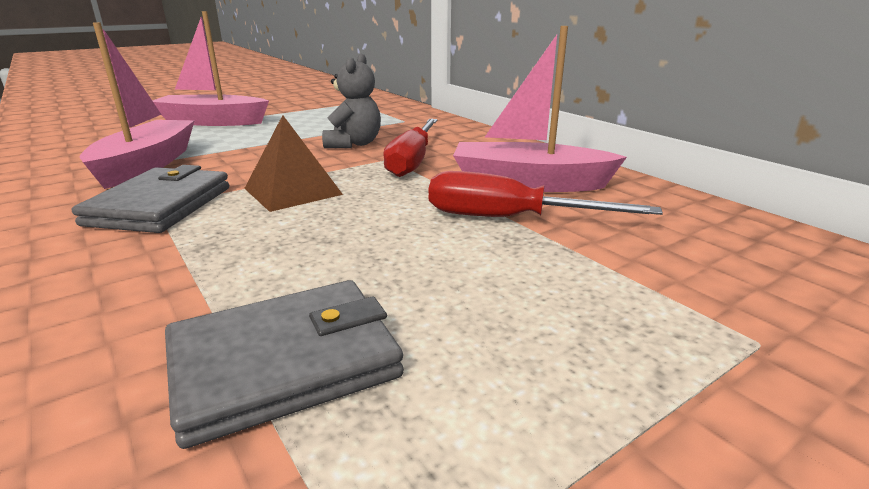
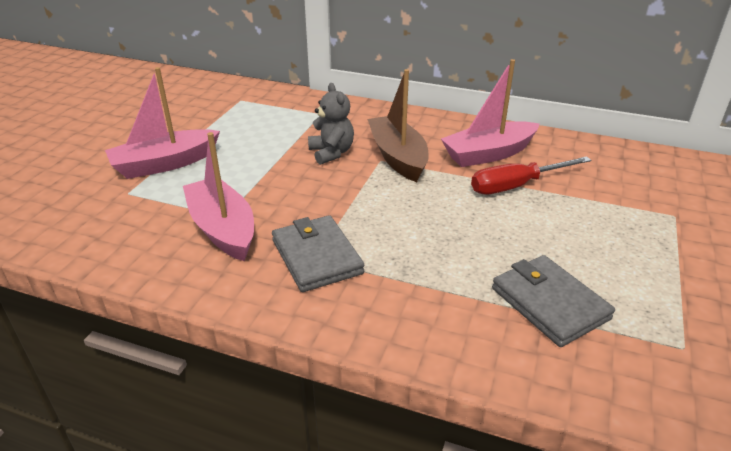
camera: 35 degrees left, 10 degrees up
(285, 363) = (549, 303): grey wallet -> grey wallet turned 60 degrees counterclockwise
(292, 191) = (374, 211): brown pyramid -> none
(412, 161) = (398, 157): red screwdriver -> brown boat

